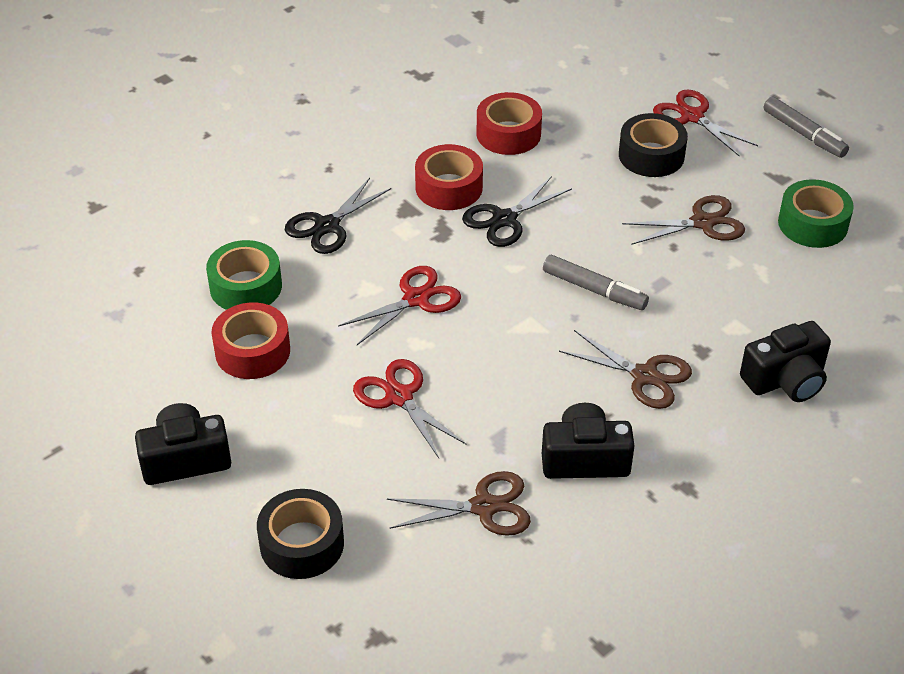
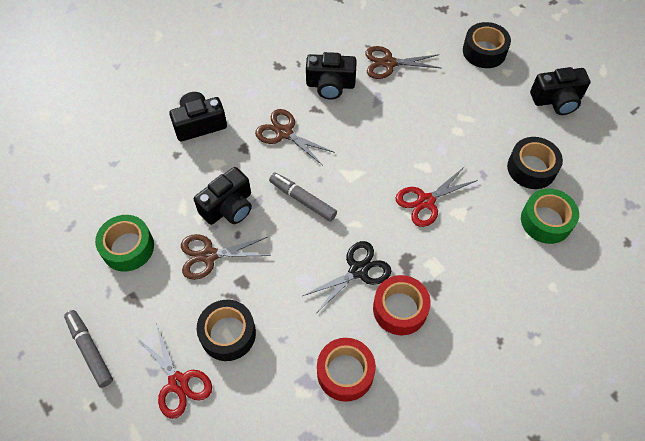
camera: 175 degrees left, 15 degrees up
(252, 351) = (531, 168): red tape -> black tape
(327, 226) = (494, 275): black scissors -> none
(399, 397) = (435, 130): red scissors -> none
(697, 275) = (228, 207): none -> black camera

